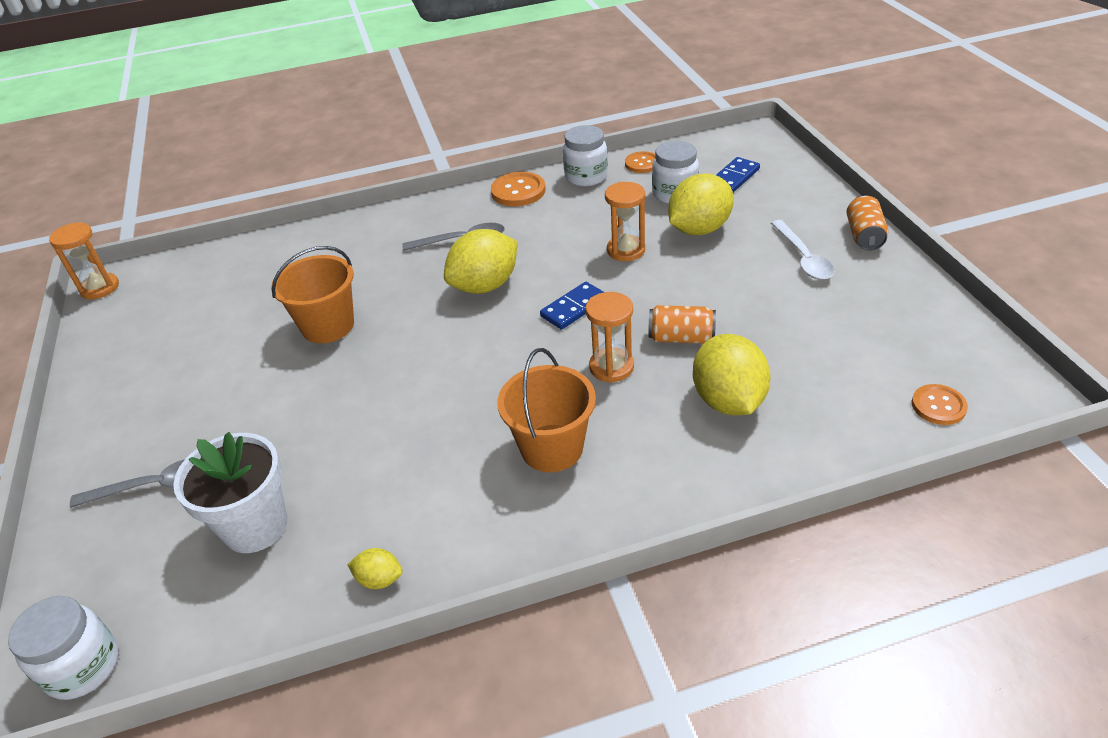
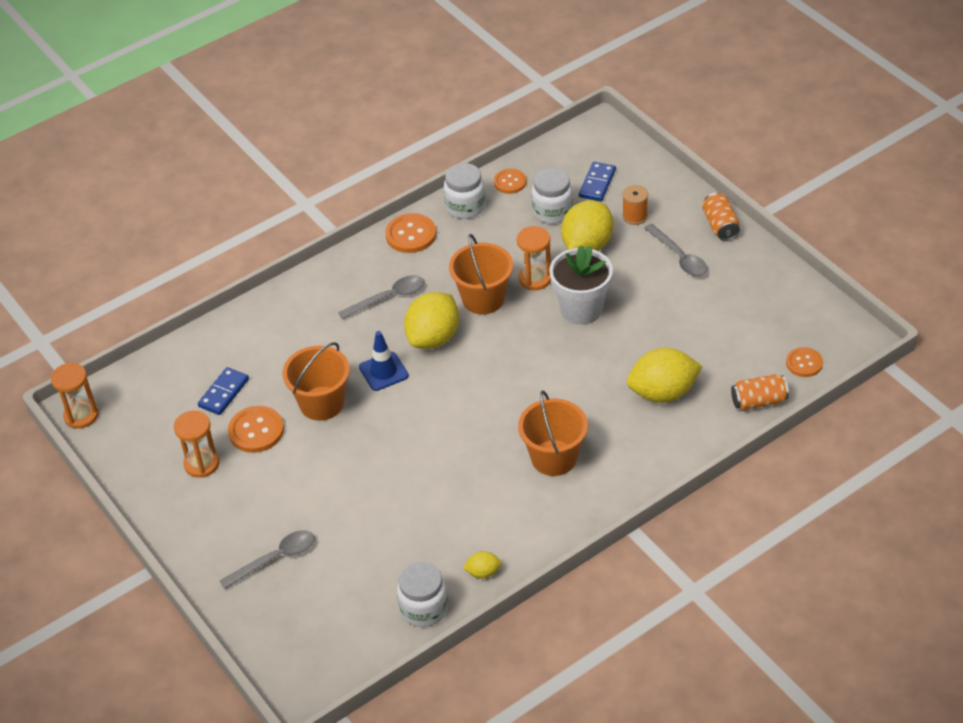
camera: 20 degrees left, 5 degrees up
(83, 667) = (320, 675): white jar -> white jar (424, 609)
(244, 338) = (256, 431): none -> orange button
(255, 526) = (373, 564): white flower pot -> white flower pot (581, 309)
(412, 308) = (383, 371): none -> blue traffic cone
(559, 259) = (483, 299): none -> orange bucket
(574, 308) = (517, 342): blue domino -> blue domino (223, 393)
(611, 367) = (568, 386): orange hourglass -> orange hourglass (202, 464)
(681, 338) = (611, 350): orange can -> orange can (758, 401)
(728, 400) = (663, 393): yellow lemon -> yellow lemon turned 75 degrees counterclockwise
(765, 211) = (635, 216): none -> orange spool
(803, 258) = (679, 257): white spoon -> grey spoon

